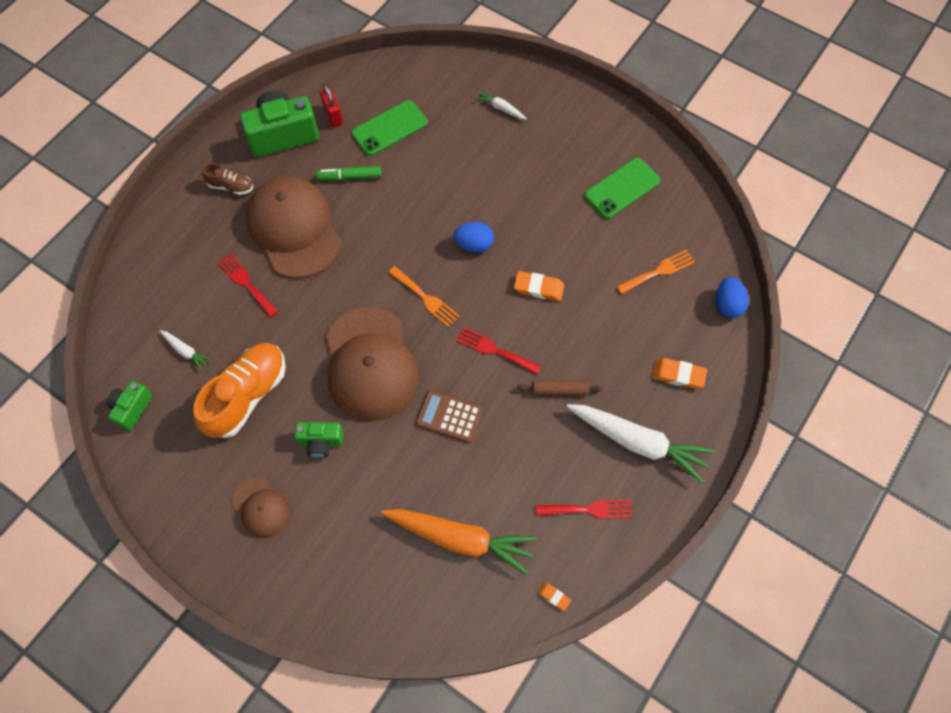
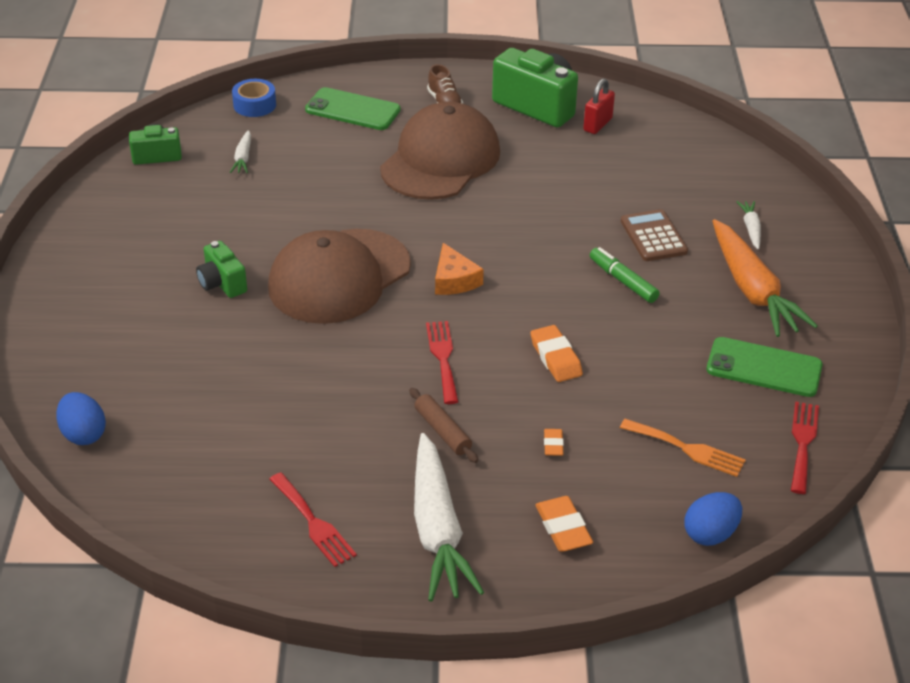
camera: 55 degrees right, 25 degrees down
(125, 307) = (254, 105): none -> blue tape
(246, 283) = (350, 159): red fork -> red fork (803, 443)
(247, 395) = (231, 214): orange shoe -> none
(261, 508) = (119, 277): brown cap -> none
(350, 177) = (540, 167): green marker -> green marker (623, 281)
(389, 128) = (628, 165): green phone -> green phone (353, 110)
(425, 298) = (454, 280): orange fork -> orange cheese
(449, 416) = (331, 359): brown calculator -> brown calculator (653, 236)
(460, 538) = (194, 431): orange carrot -> orange carrot (752, 290)
(474, 244) = (556, 285): blue egg -> blue egg (83, 434)
(553, 596) = (181, 539): orange eraser -> orange eraser (553, 445)

